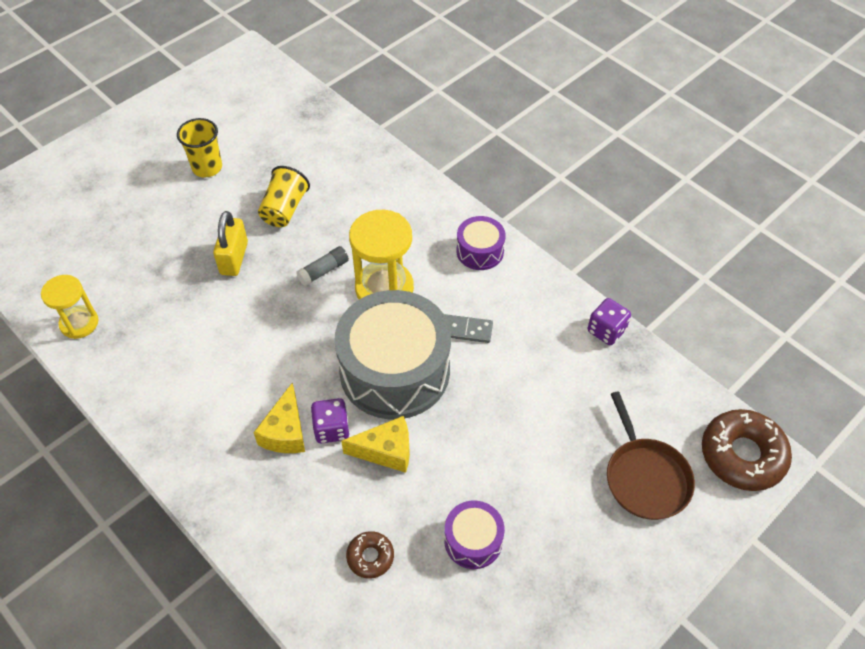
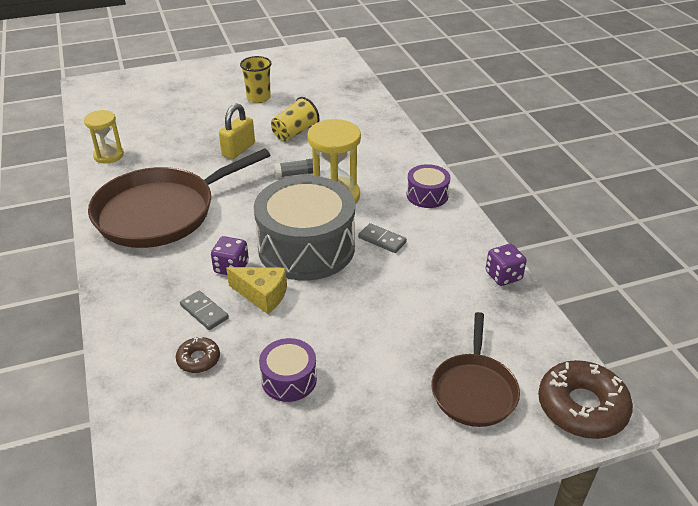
camera: 25 degrees right, 15 degrees down
(203, 384) = (161, 212): none -> brown pan
(285, 432) = (196, 258): yellow cheese -> none
(339, 497) = (204, 312): none -> grey domino

